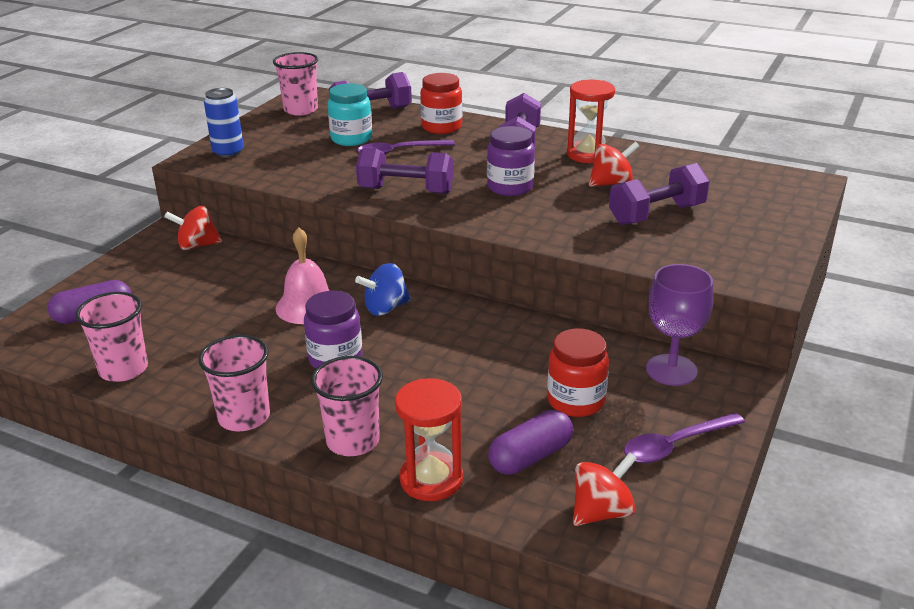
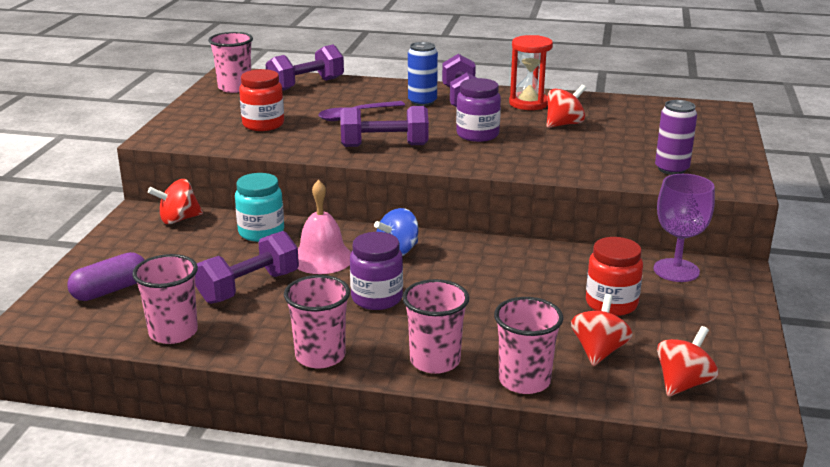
camera: 15 degrees left, 5 degrees down
(228, 152) = (188, 129): blue can -> blue can (422, 102)
(351, 139) = (302, 108): turquoise jar -> turquoise jar (261, 232)
(431, 479) = (524, 381): red hourglass -> pink cup
(442, 127) = (381, 92): red jar -> red jar (263, 124)
(530, 456) = (599, 351): purple capsule -> red spinning top
(657, 214) = (618, 144): purple dumbbell -> purple dumbbell (249, 287)
(675, 445) = (712, 325): purple spoon -> none
(699, 252) = (671, 169): none -> purple can

